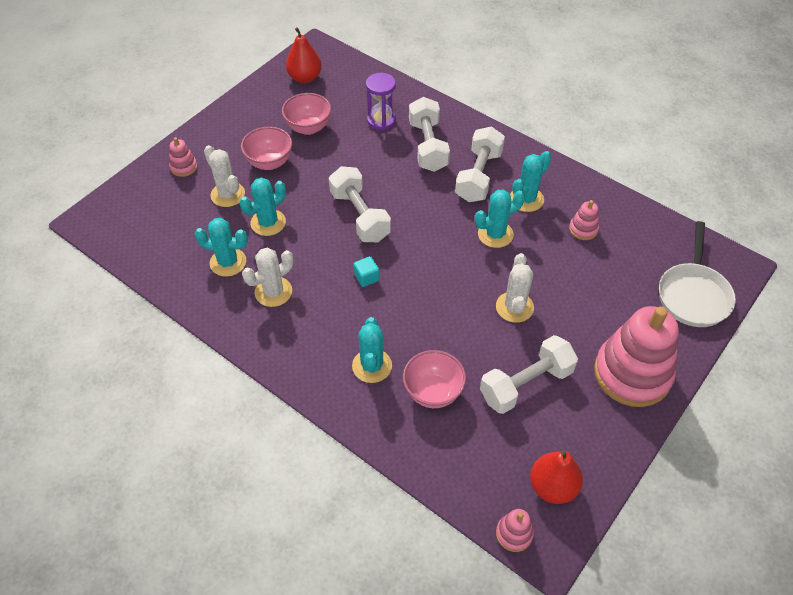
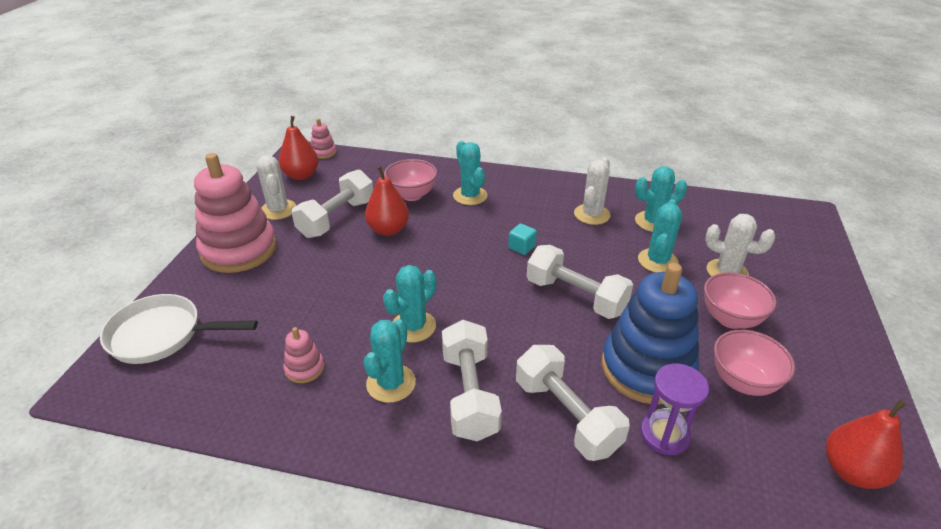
camera: 155 degrees right, 15 degrees down
(184, 167) = (806, 283): pink stacking toy -> none
(357, 153) = (647, 368): none -> blue stacking toy
(478, 346) = (388, 229): none -> red pear
(514, 307) = (365, 266): white cactus -> white cactus (278, 210)
(693, 295) = (162, 335): white pan -> white pan turned 75 degrees counterclockwise

